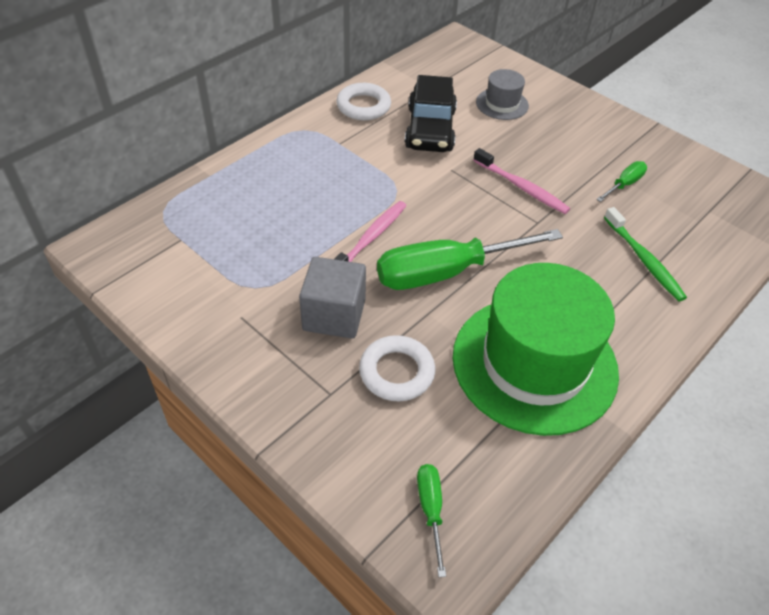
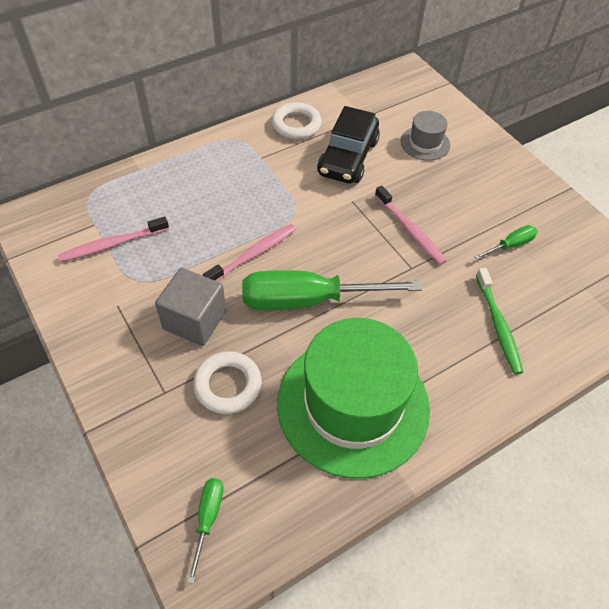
camera: 15 degrees right, 5 degrees up
(210, 256) = (112, 244): none -> pink toothbrush

